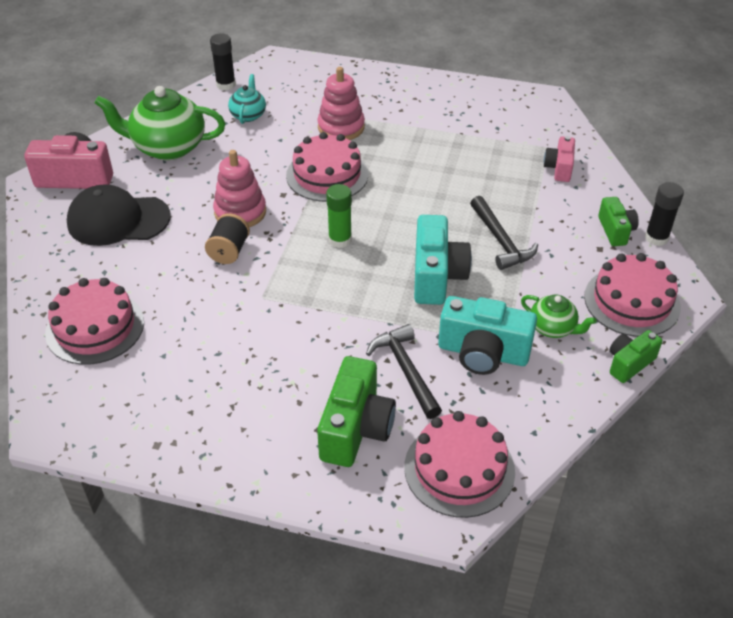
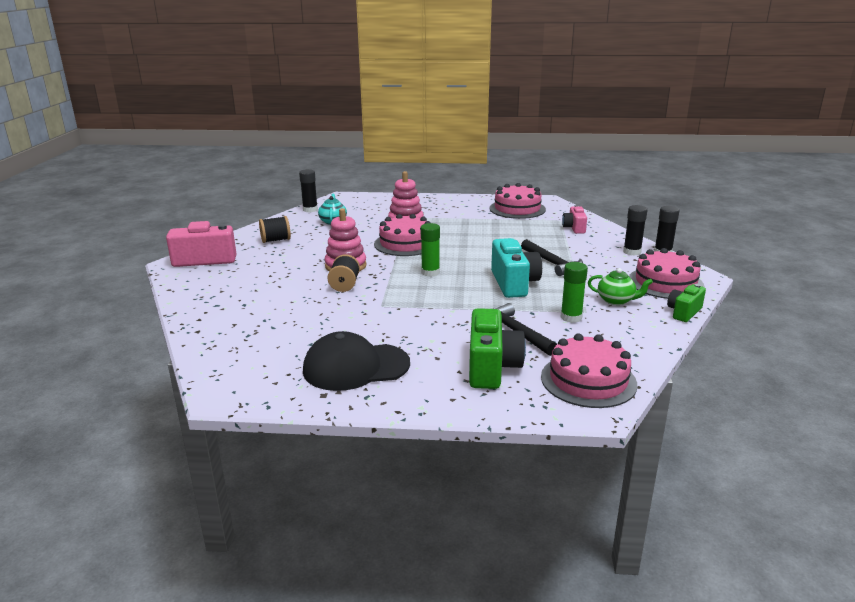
camera: 10 degrees left, 20 degrees down
(95, 327) = (245, 334): pink cake -> pink cake (517, 209)
(118, 220) = (247, 277): black cap -> black cap (355, 367)
(168, 147) = (276, 240): green teapot -> black spool
(483, 353) = (571, 317): turquoise camera -> green glue stick
(615, 230) = (632, 252): green camera -> black glue stick

